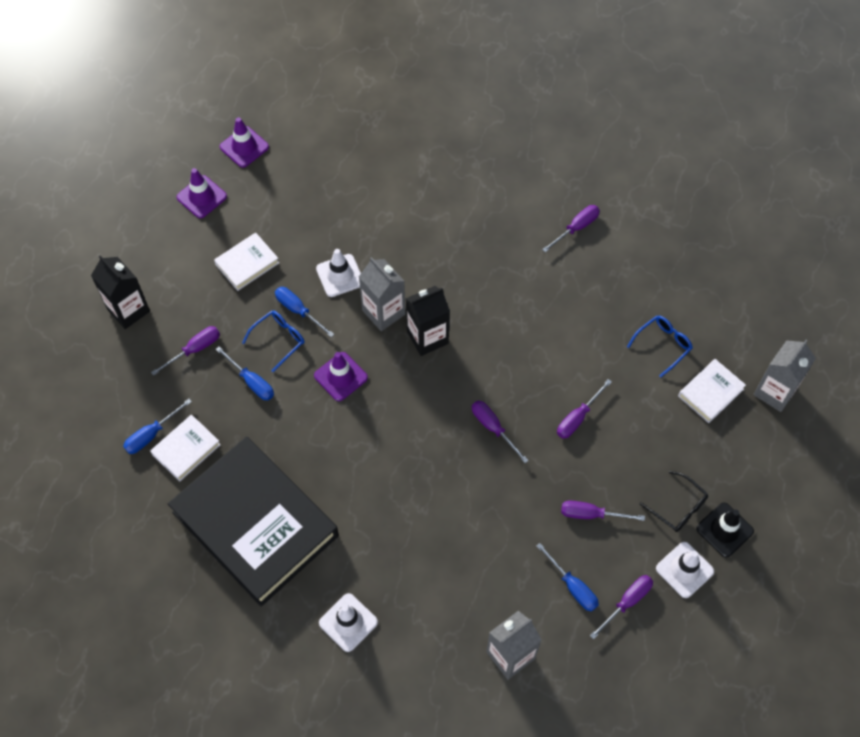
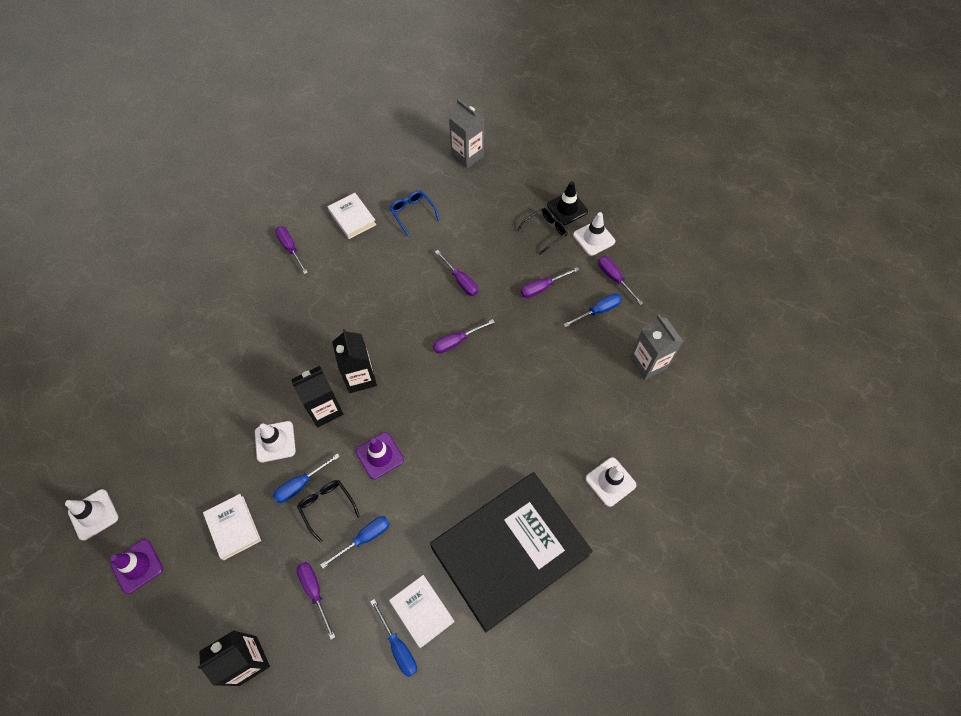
camera: 80 degrees left, 0 degrees up
(244, 147) = (93, 514): purple traffic cone -> white traffic cone
(279, 339) = (326, 506): blue glasses -> black glasses
(383, 312) = (325, 409): grey carton -> black carton
(591, 514) = (542, 287): purple screwdriver -> purple screwdriver turned 45 degrees clockwise
(710, 392) = (459, 193): white book -> white book (352, 218)

